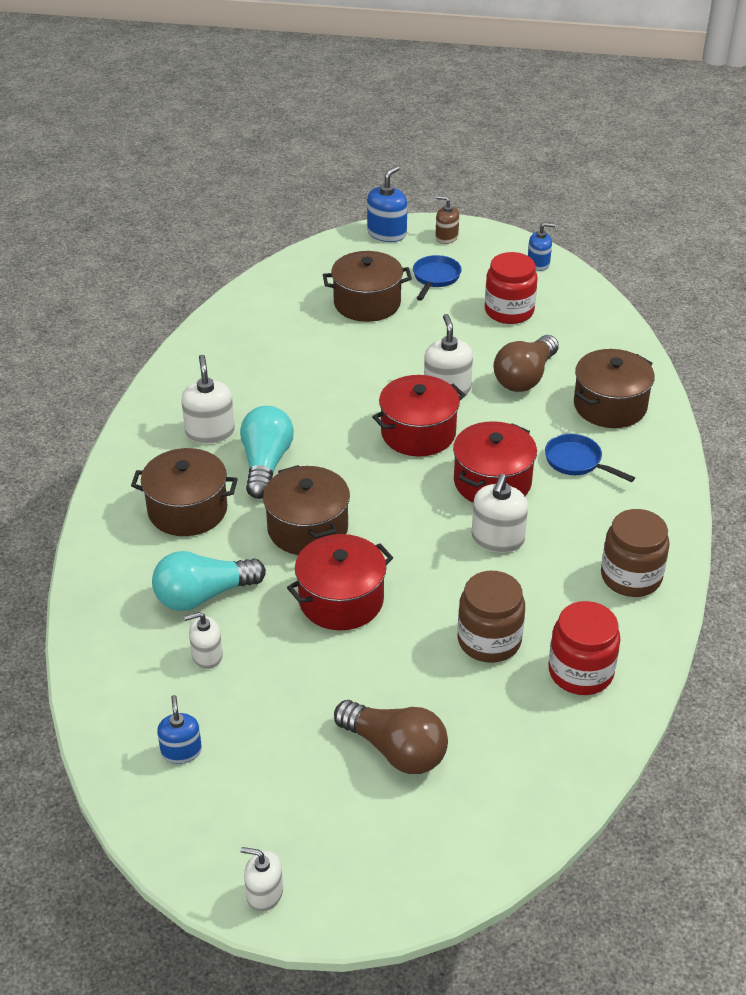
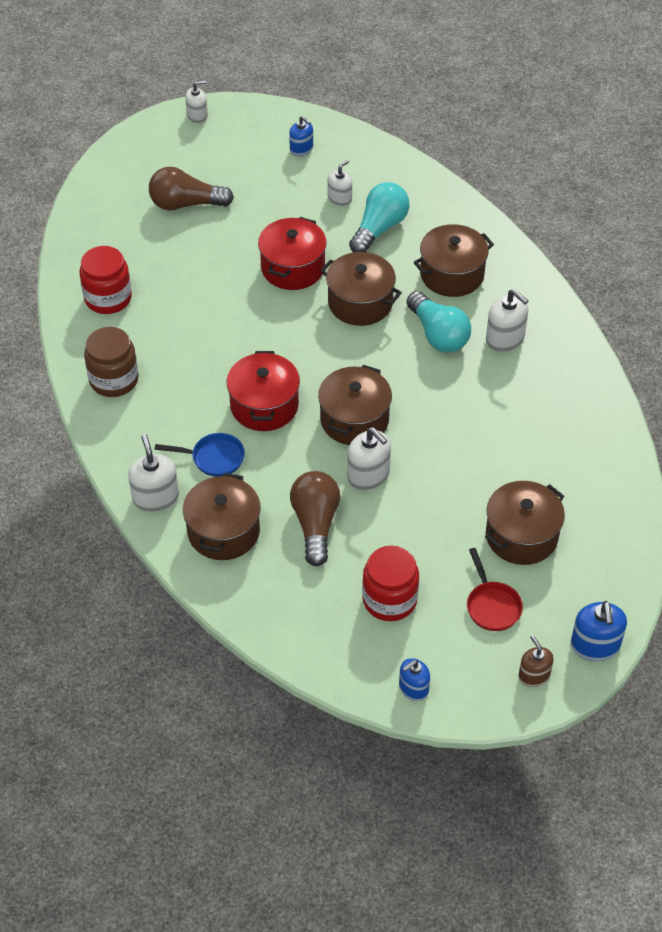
camera: 145 degrees right, 10 degrees up
(418, 433) = (354, 419): red pot -> brown pot
(435, 278) = (492, 605): blue pan -> red pan
(446, 237) = (534, 675): brown soap dispenser -> brown soap dispenser turned 105 degrees counterclockwise
(489, 640) = (179, 289): brown jar -> none
(497, 539) = (226, 361): white soap dispenser -> white soap dispenser (155, 497)

